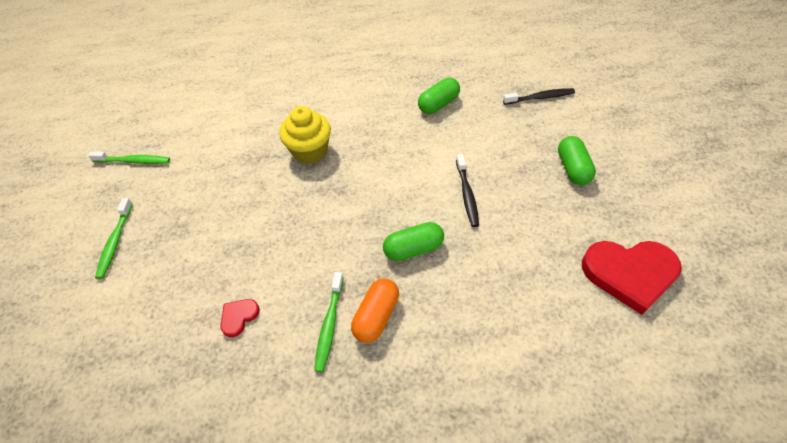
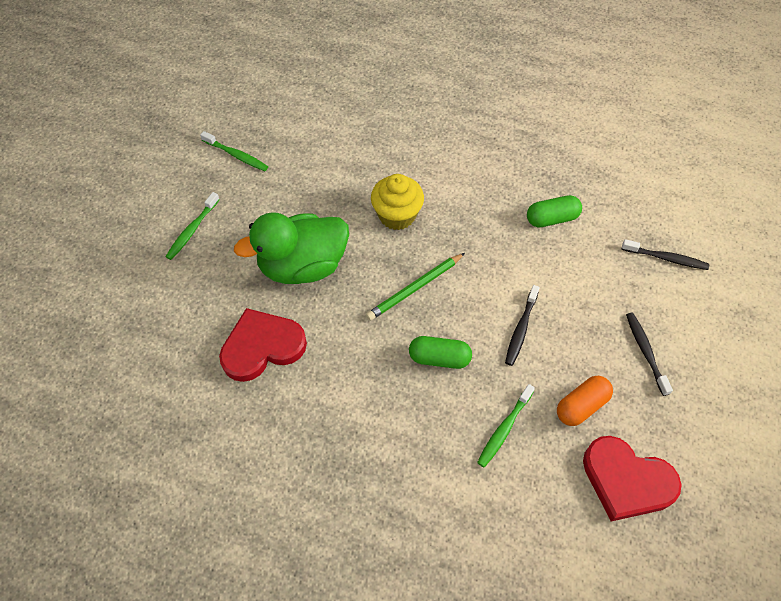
camera: 25 degrees right, 5 degrees up
(239, 317) = (262, 347): red heart -> red heart, size x2.24
(244, 226) = (303, 266): none -> green duck
(329, 324) = (331, 390): green toothbrush -> green toothbrush (504, 429)
(358, 201) = (415, 288): none -> green pencil
(376, 316) = (373, 402): orange capsule -> orange capsule (581, 406)
(572, 168) = (645, 352): green capsule -> black toothbrush

